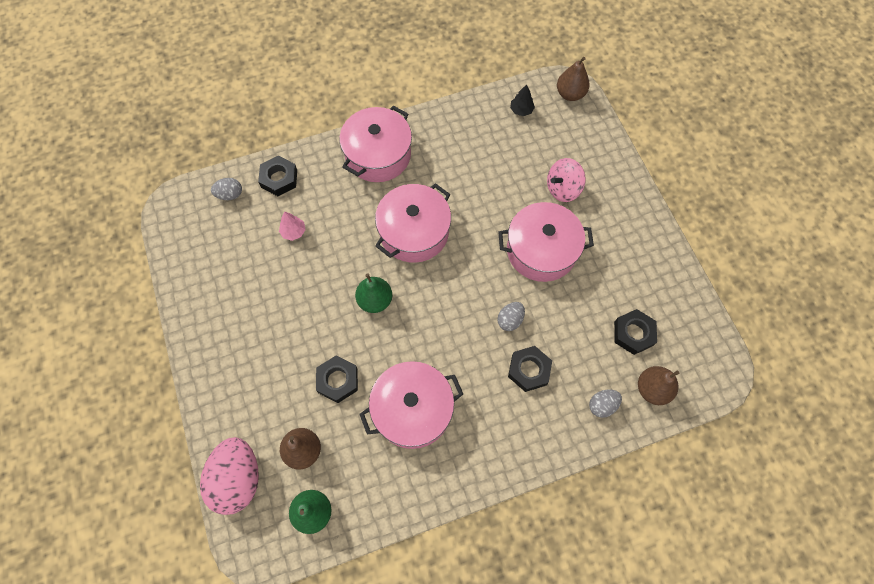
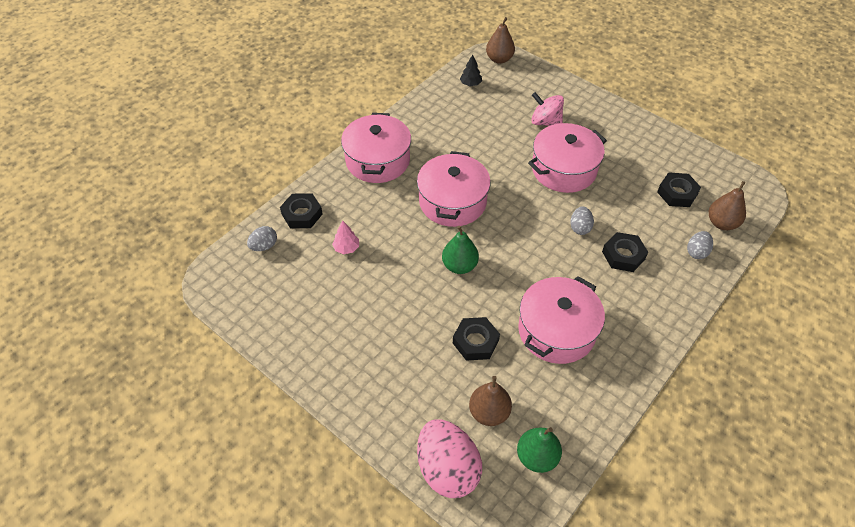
camera: 30 degrees left, 15 degrees down
(563, 189) = (545, 122): pink spinning top -> pink spinning top turned 90 degrees clockwise

